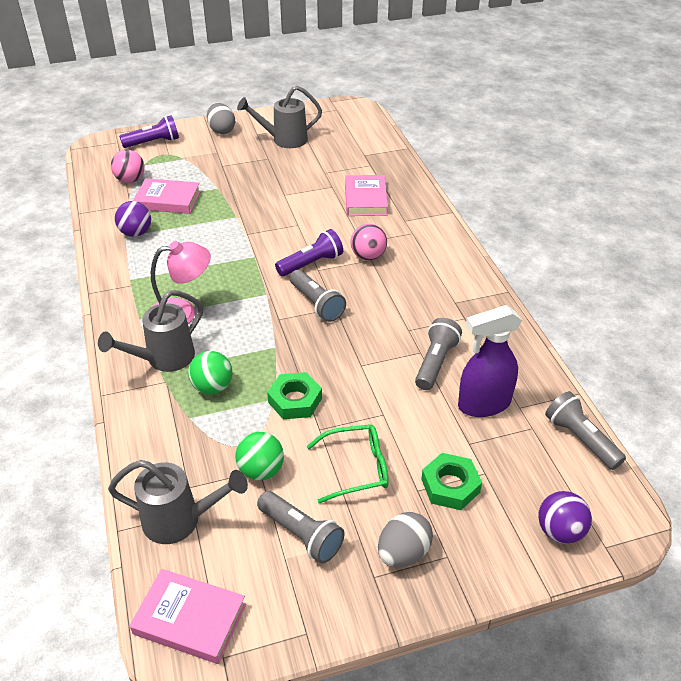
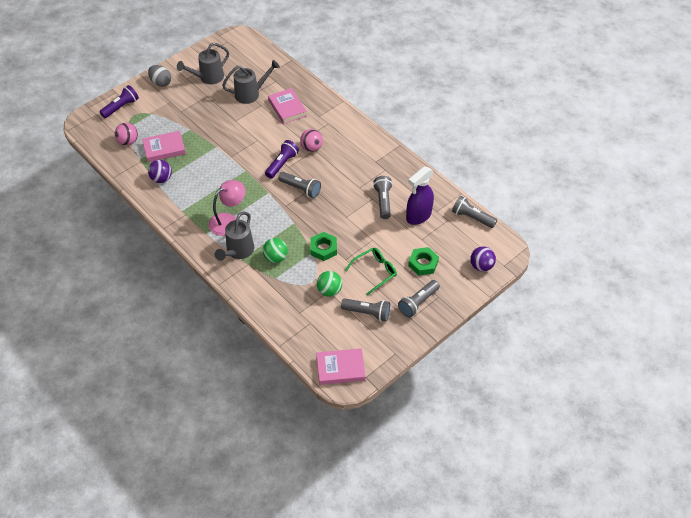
camera: 25 degrees left, 10 degrees up
(180, 520) = (306, 329): grey watering can -> grey watering can (251, 94)
(403, 553) = (418, 303): grey egg -> grey flashlight

